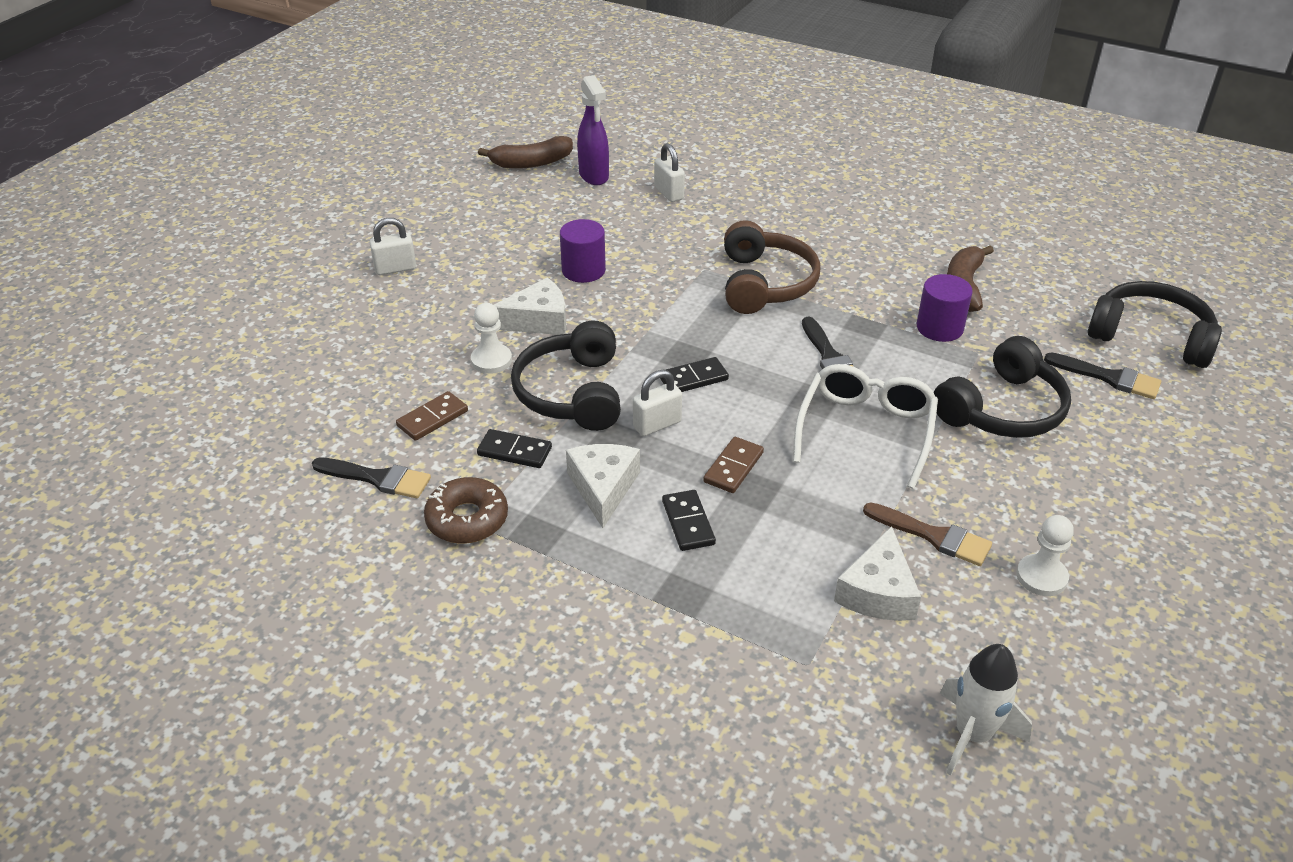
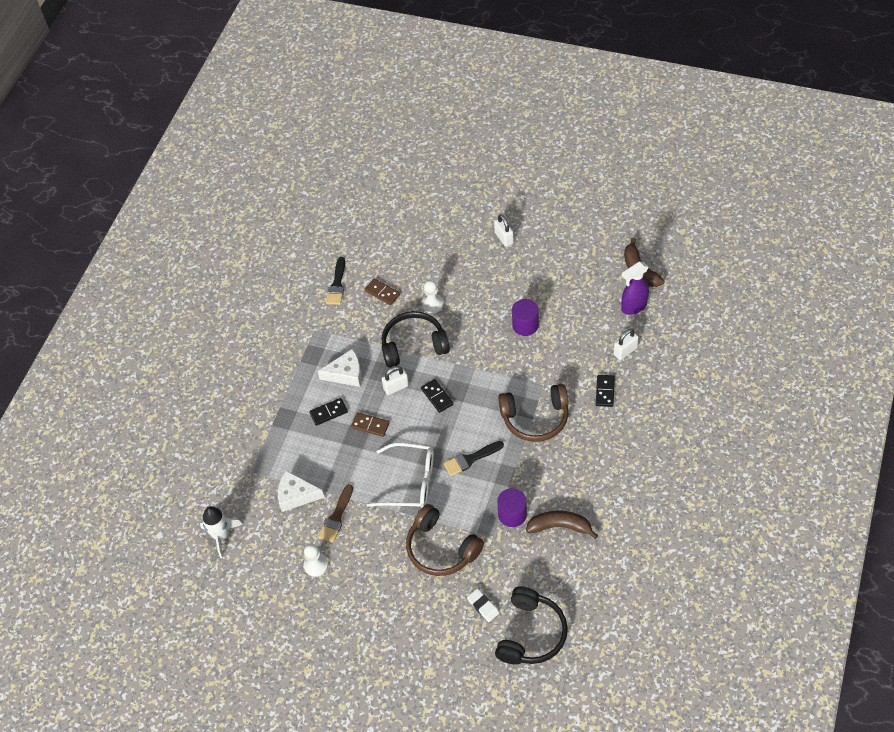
camera: 85 degrees right, 15 degrees up
(467, 519) = (317, 326): brown donut -> none
(514, 451) = (365, 332): black domino -> black domino (605, 391)
(538, 320) = (472, 315): white cheese -> none
(657, 425) = (396, 387): white padlock -> white padlock turned 75 degrees counterclockwise
(1002, 409) = (441, 548): black headphones -> brown headphones
(1108, 377) = (483, 606): black brush -> white eraser

